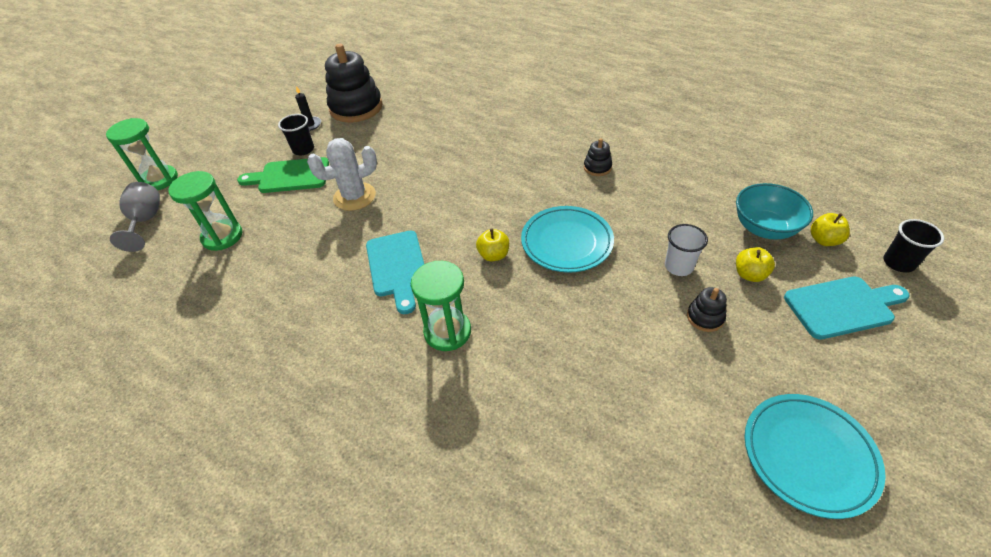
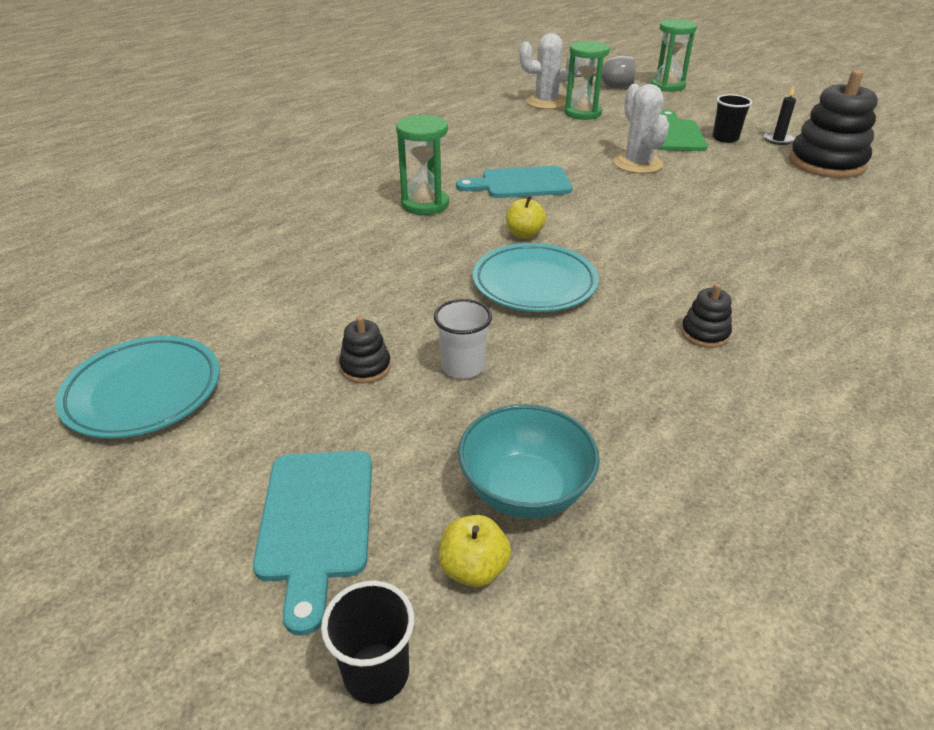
camera: 95 degrees right, 10 degrees down
(180, 267) = (546, 102): none -> white cactus
(749, 274) = (423, 434): yellow apple -> none

